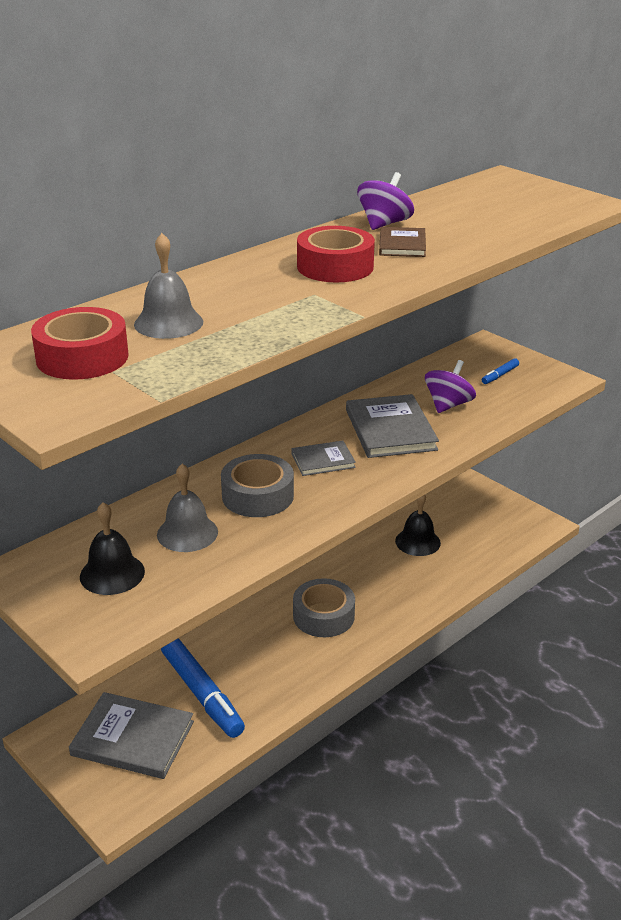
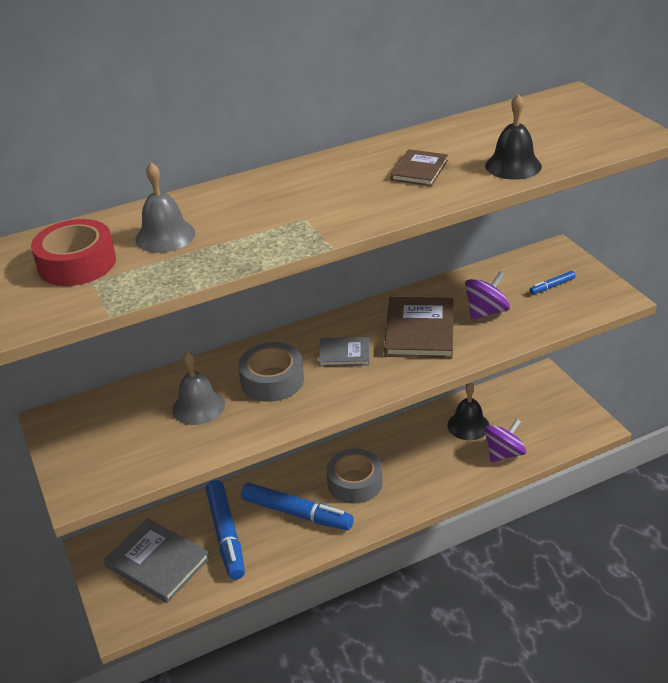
camera: 20 degrees right, 5 degrees up
(112, 573) = (123, 434): black bell -> black bell (513, 166)
(273, 657) = (297, 513): none -> blue marker
(335, 267) = (342, 189): red tape -> none
(384, 224) = (419, 144): purple spinning top -> purple spinning top (504, 453)
(390, 430) = (419, 331): grey book -> brown book

